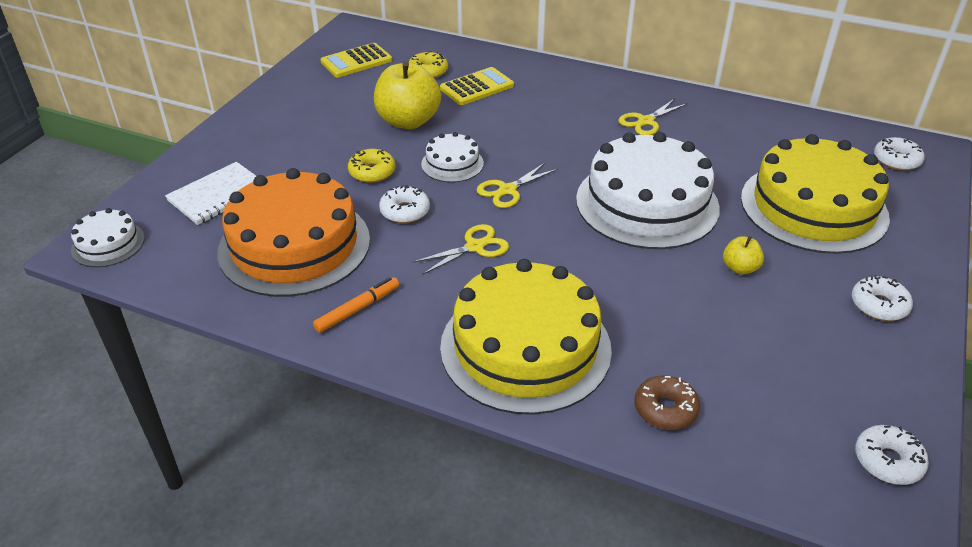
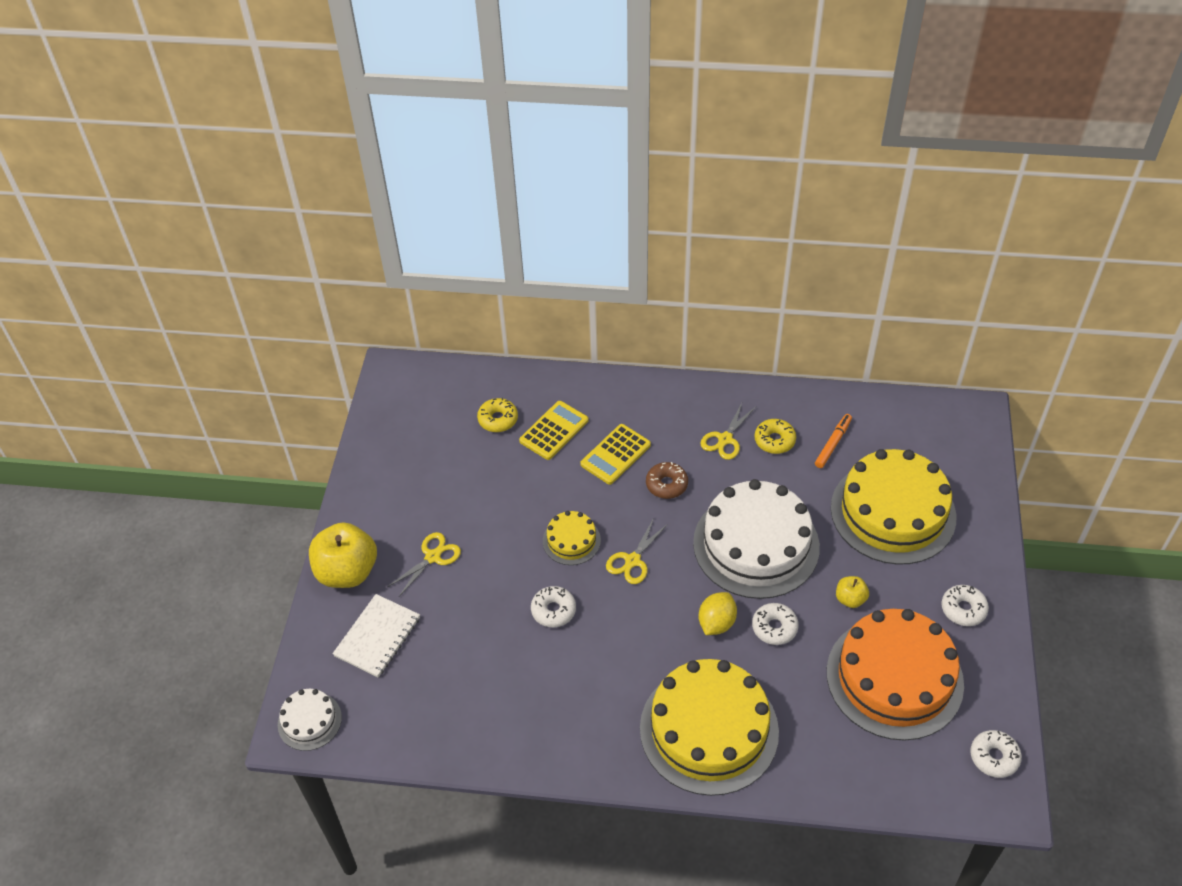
camera: 15 degrees left, 10 degrees up
(294, 245) = (475, 676): orange cake -> orange cake (894, 677)
(356, 61) = (420, 422): yellow calculator -> yellow calculator (615, 454)
(357, 309) = (561, 730): orange marker -> orange marker (833, 444)
(372, 172) = (503, 570): yellow donut -> yellow donut (774, 440)
(408, 121) = (508, 495): yellow apple -> yellow apple (347, 572)
(452, 164) = (571, 540): white cake -> yellow cake
(475, 247) = (629, 635): yellow scissors -> yellow scissors (433, 557)
(576, 256) = (716, 623): none -> yellow lemon
(665, 409) = (831, 758): brown donut -> brown donut (666, 484)
(896, 160) = (949, 435): white donut -> white donut (774, 627)

